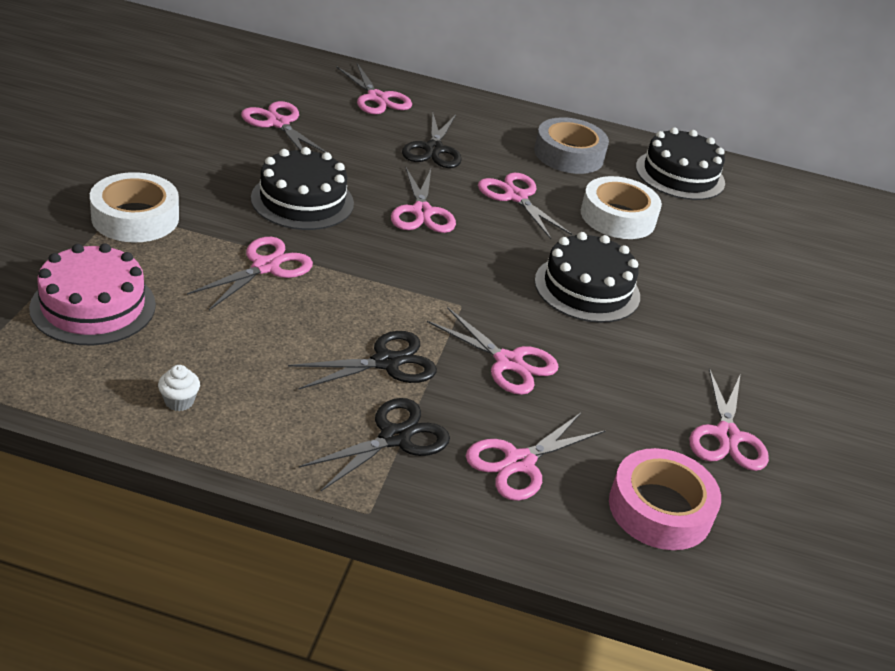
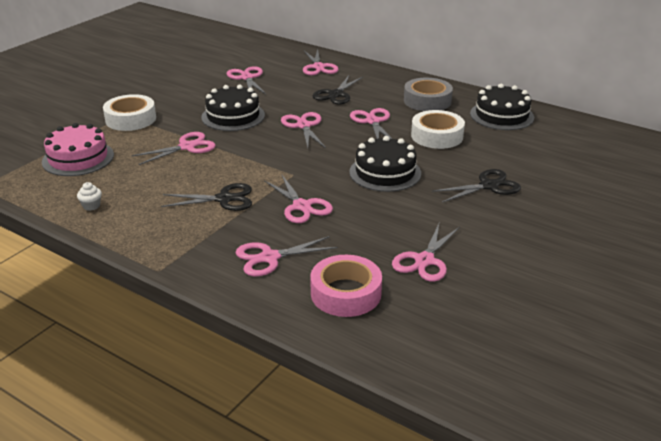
camera: 25 degrees right, 5 degrees down
(394, 438) = (201, 236): black scissors -> black scissors (488, 186)
(422, 212) = (303, 126): pink scissors -> pink scissors turned 150 degrees clockwise

